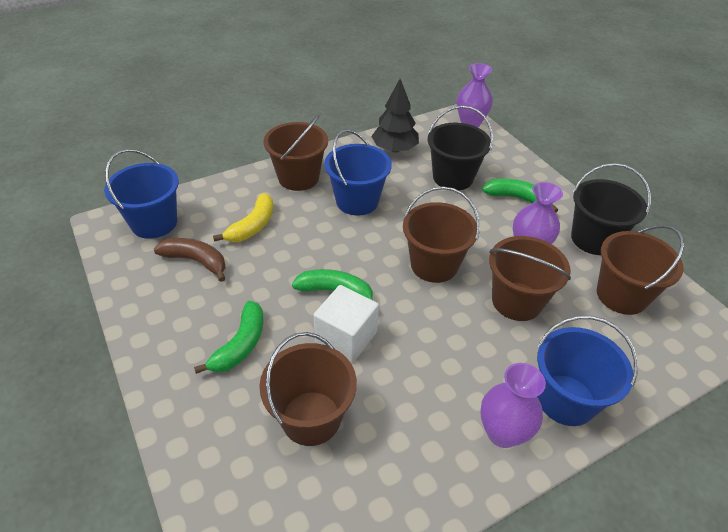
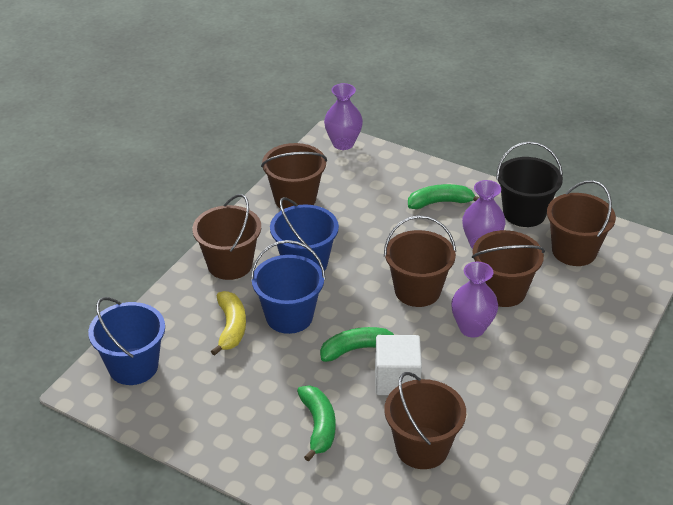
camera: 30 degrees left, 5 degrees down
(196, 261) = (211, 380): brown banana -> none
(394, 149) = (295, 199): black tree -> brown bucket
(453, 177) = (370, 205): black bucket -> none
(502, 433) = (561, 389): purple vase -> purple vase (472, 328)
(566, 400) = (586, 346): blue bucket -> blue bucket (289, 316)

